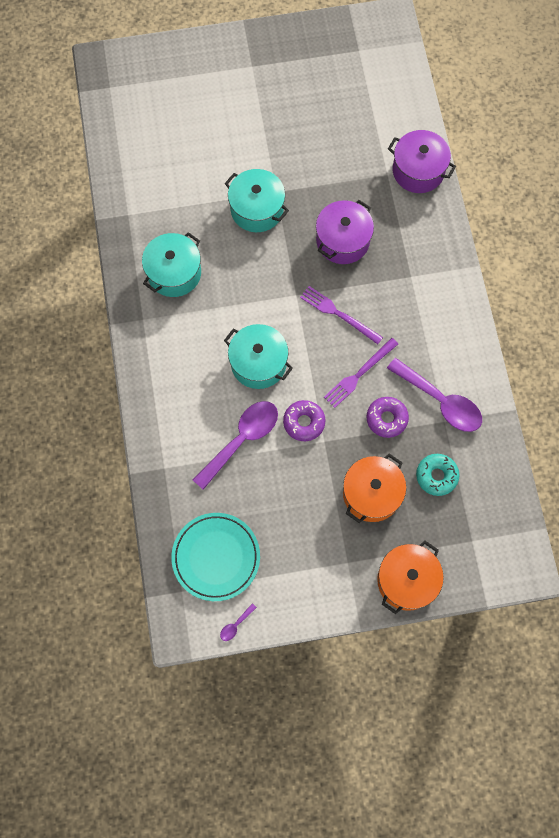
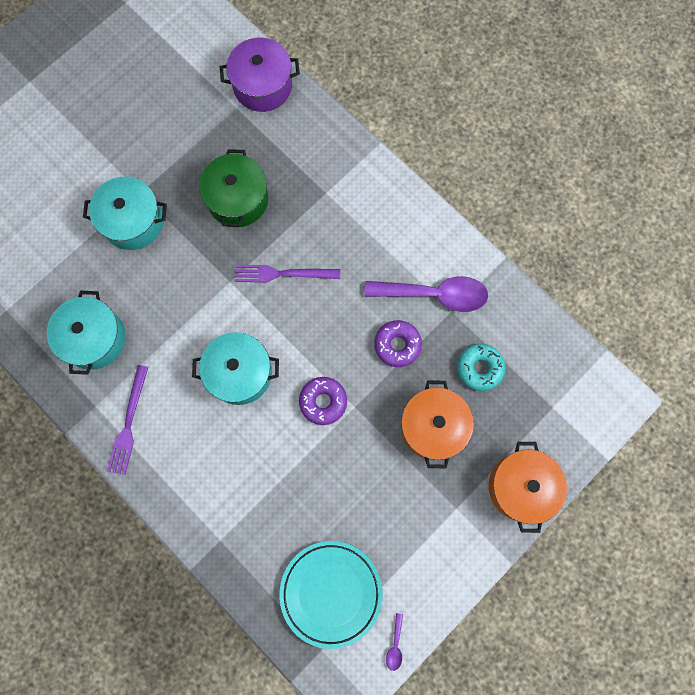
camera: 35 degrees left, 5 degrees up
(242, 439) = (275, 459): purple spoon -> none
(342, 240) = (238, 199): purple pot -> green pot
(359, 374) = (342, 319): purple fork -> purple fork (129, 423)

